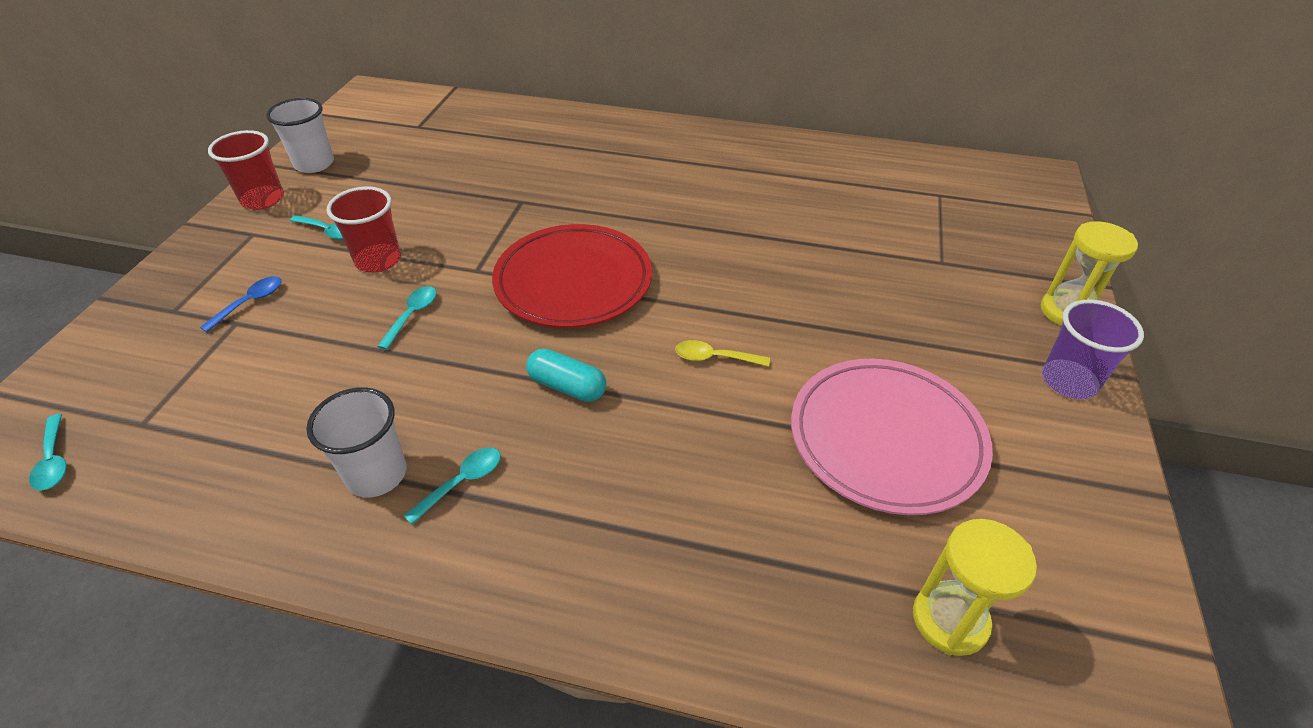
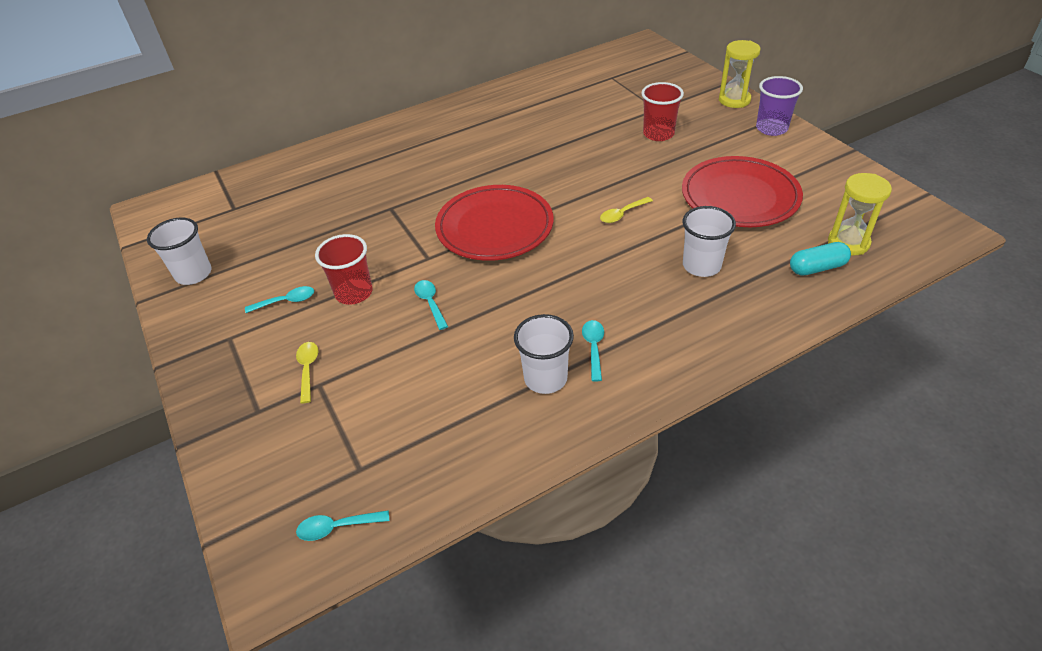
camera: 40 degrees left, 0 degrees up
(54, 460) = (337, 527): turquoise spoon -> turquoise spoon turned 150 degrees clockwise
(250, 303) = (308, 369): blue spoon -> yellow spoon
(263, 199) = (195, 316): red cup -> red cup (658, 134)
(567, 386) = (574, 274): turquoise capsule -> turquoise capsule (817, 268)
(708, 487) = (701, 266): none -> white cup
(886, 439) = (739, 197): pink plate -> red plate

